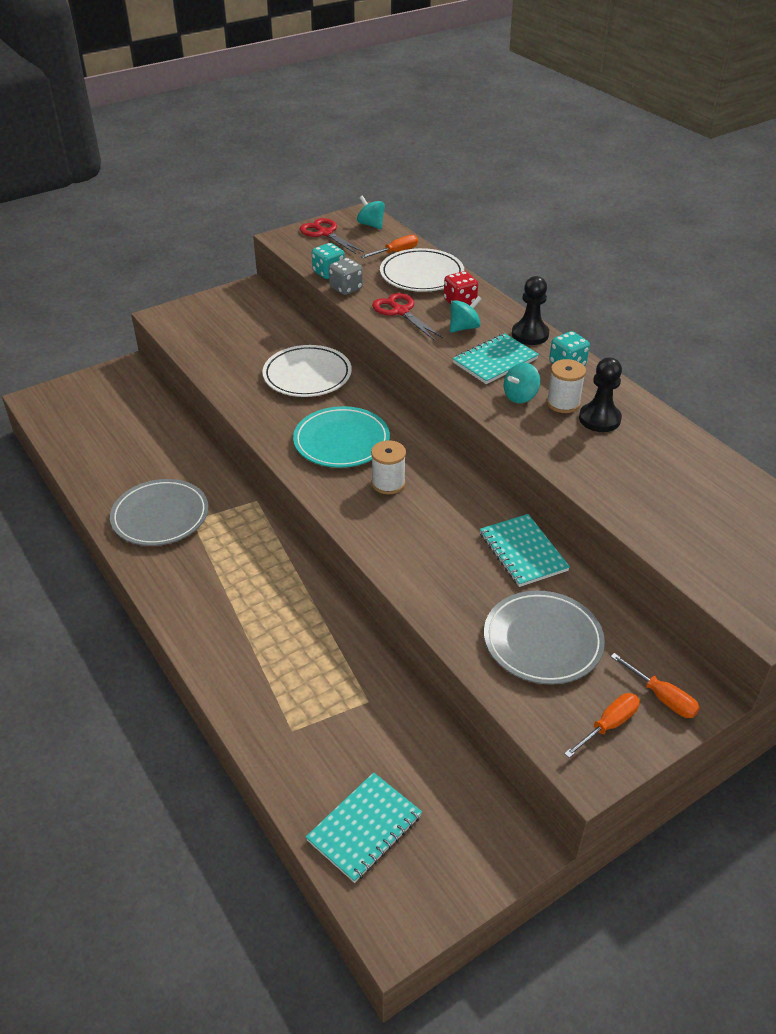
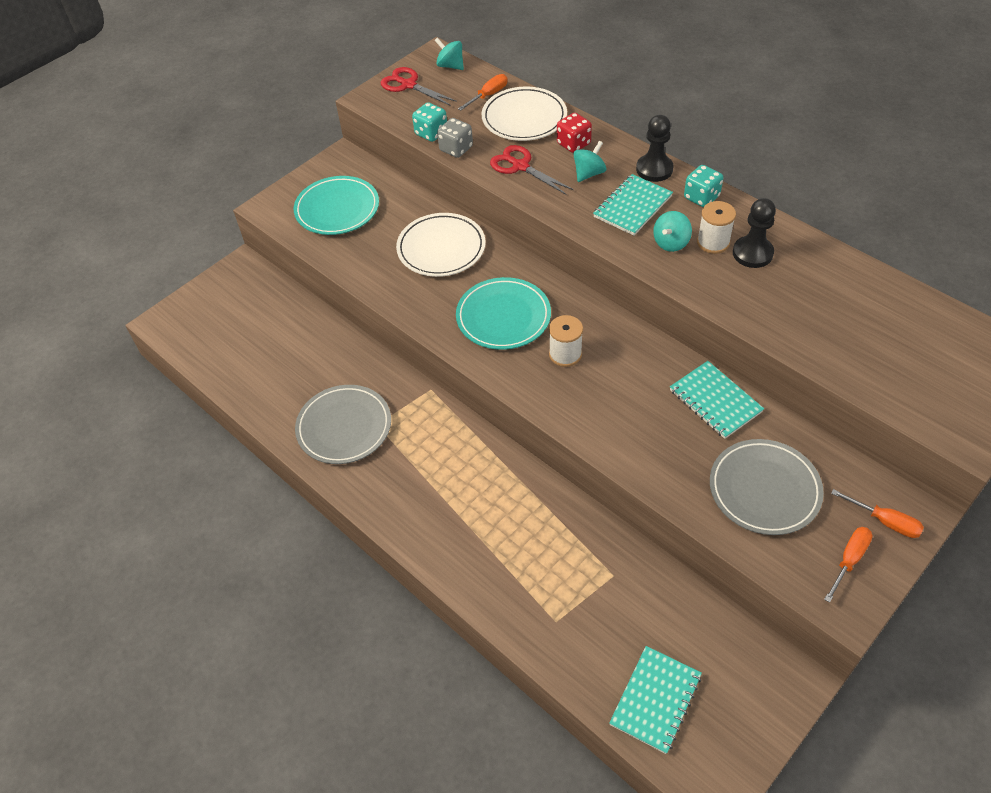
camera: 10 degrees left, 10 degrees up
(225, 328) = (337, 209): none -> turquoise plate

